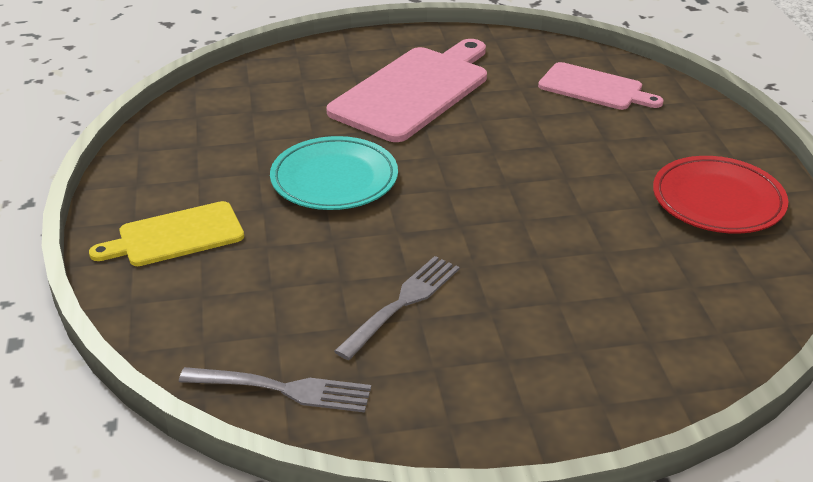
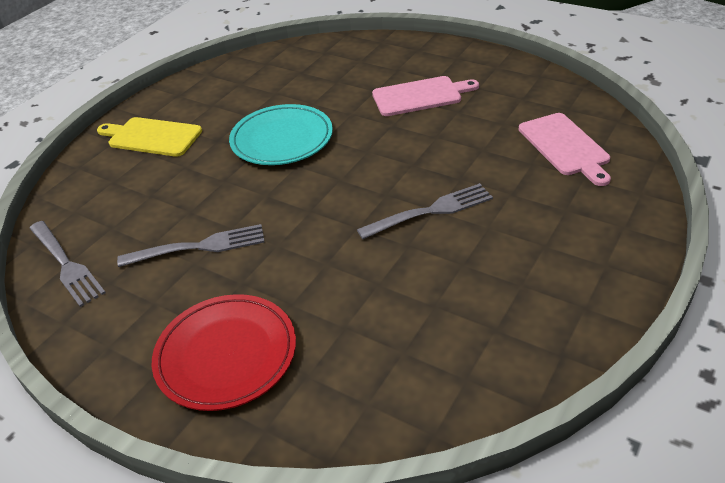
camera: 45 degrees right, 5 degrees up
(414, 91) = (420, 96): pink cutting board -> pink cutting board, size x0.59
(563, 180) = (429, 212): none -> grey fork
(718, 200) = (533, 292): red plate -> red plate (226, 355)

